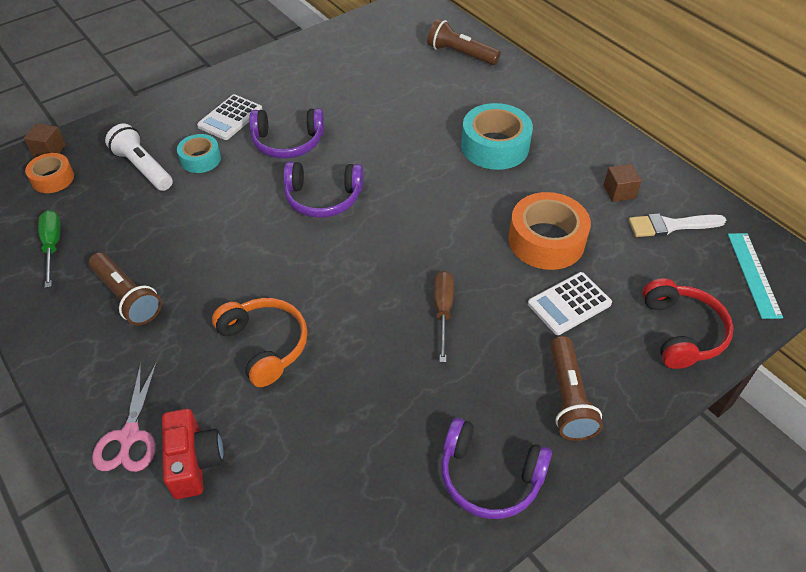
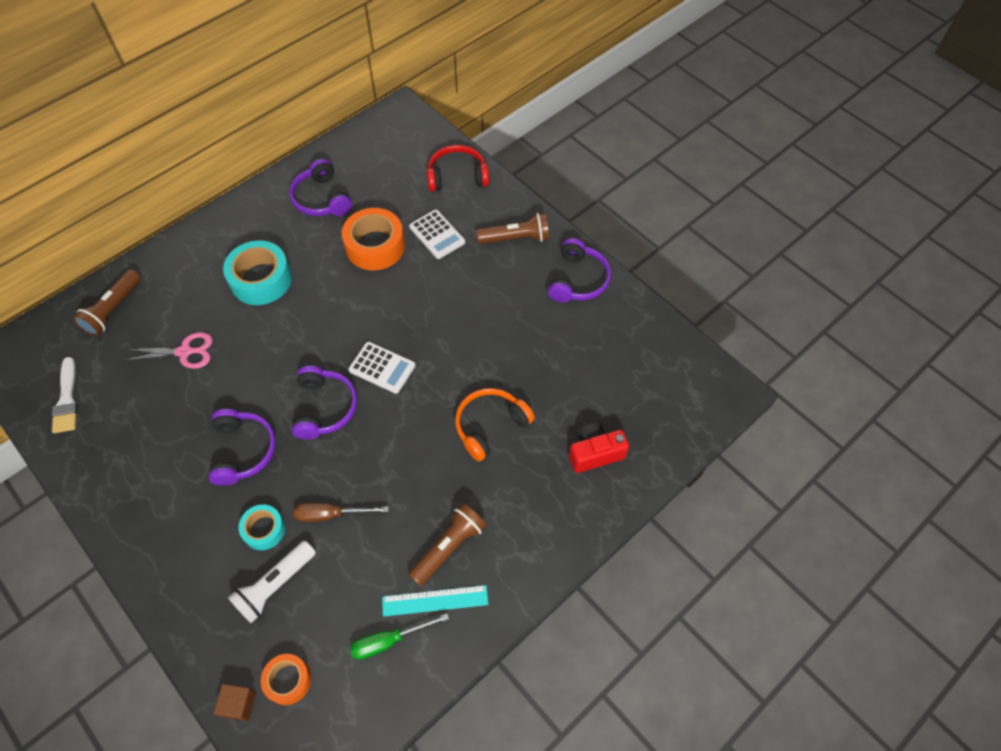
camera: 95 degrees left, 10 degrees up
(129, 436) = (581, 503): pink scissors -> pink scissors (184, 352)
(230, 118) = (197, 515): white calculator -> white calculator (382, 368)
(443, 311) = (449, 310): brown screwdriver -> brown screwdriver (331, 514)
(619, 192) = (322, 199): brown cube -> purple headphones
(670, 226) = (359, 172): white brush -> white brush (67, 400)
(753, 274) = (405, 134): turquoise ruler -> turquoise ruler (435, 600)

